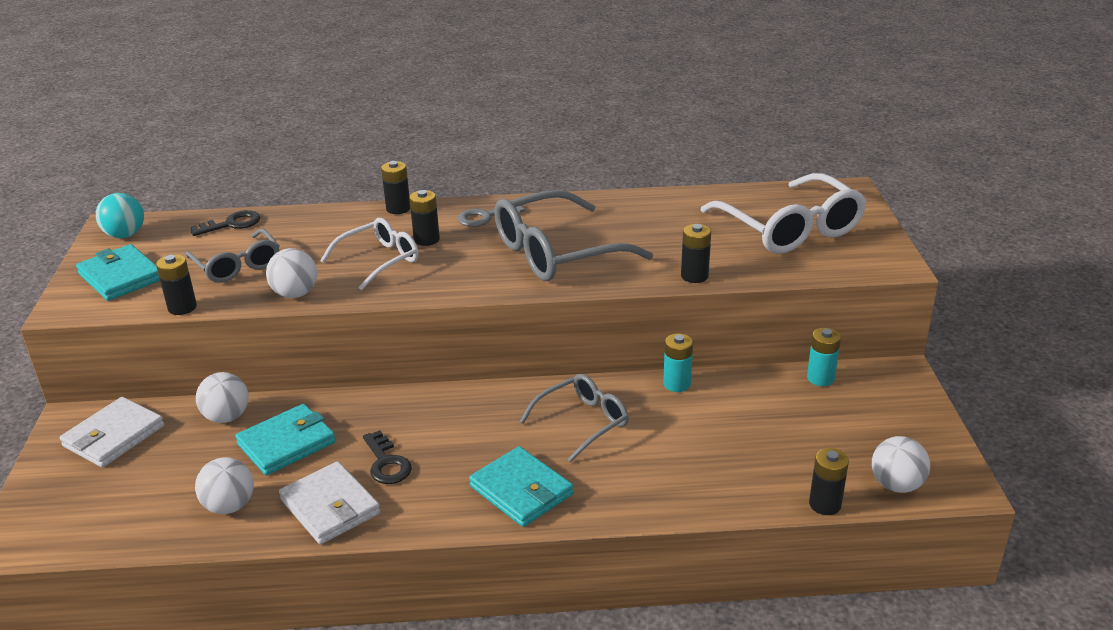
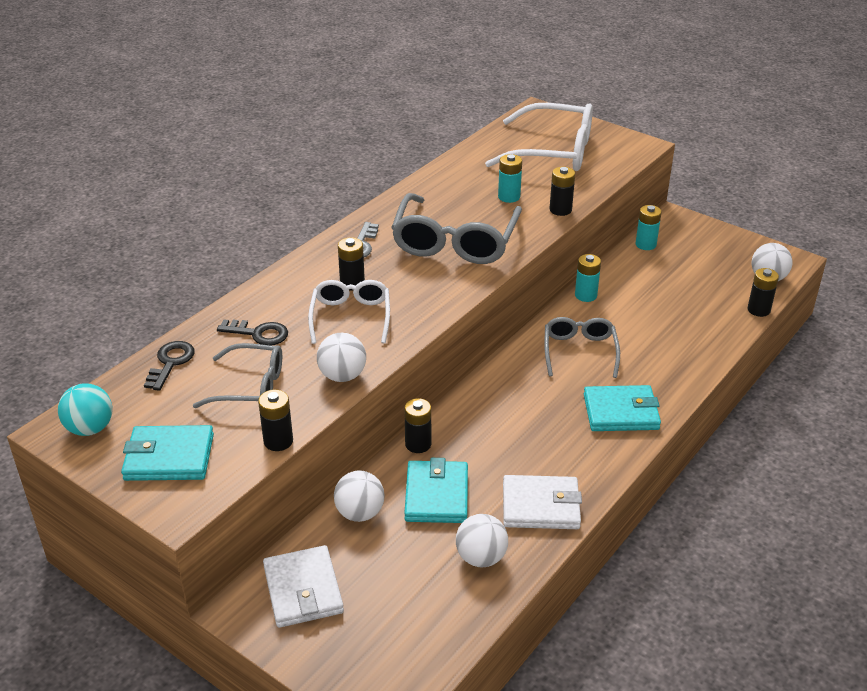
camera: 50 degrees left, 5 degrees up
(386, 463) = (521, 457): black key -> black key (258, 333)
(398, 208) = (282, 274): black battery -> black battery (418, 444)
(671, 243) = (509, 197): none -> turquoise battery

